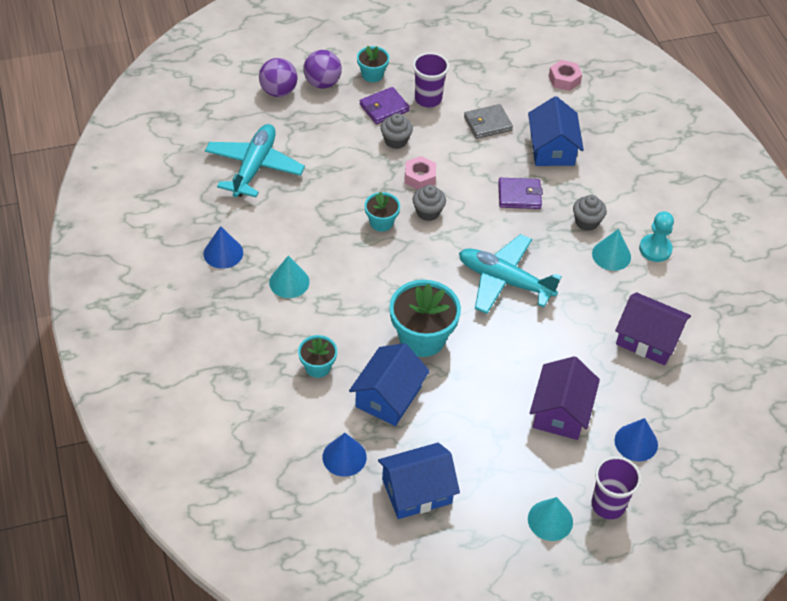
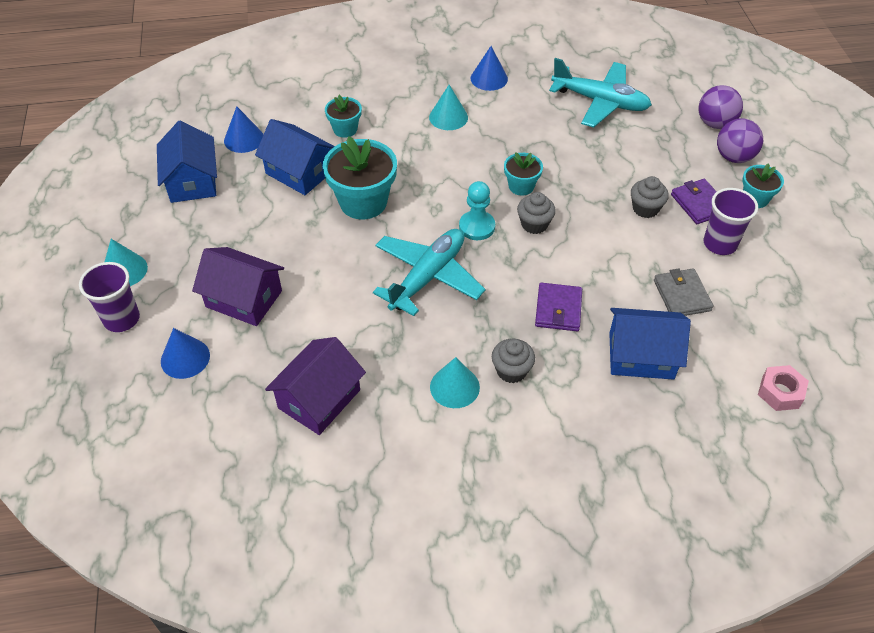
camera: 100 degrees right, 0 degrees up
(420, 177) = (587, 223): pink nut -> none
(655, 249) = (460, 438): turquoise pawn -> turquoise pawn (477, 227)

